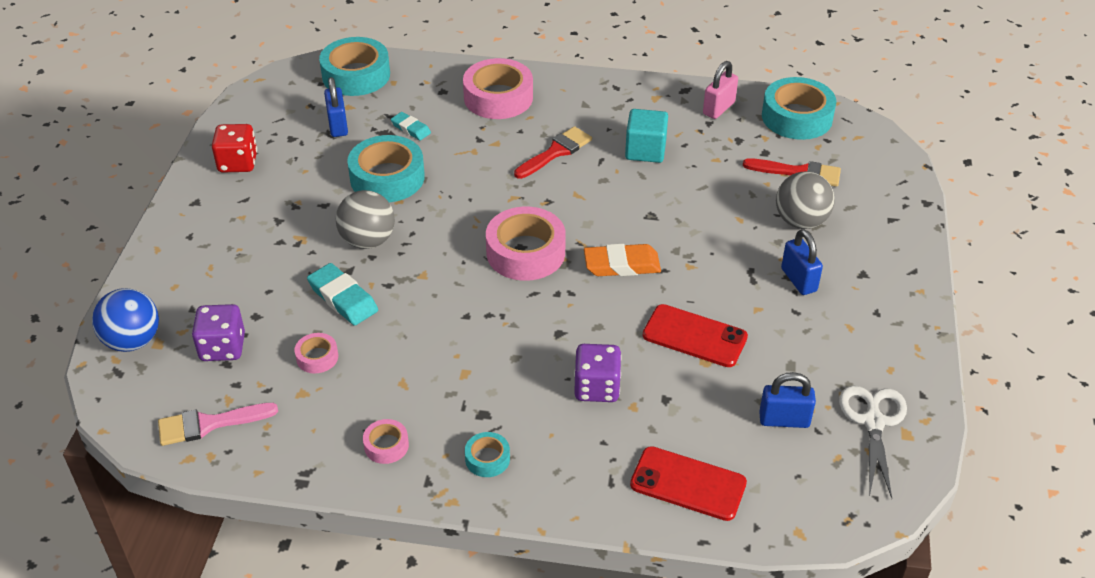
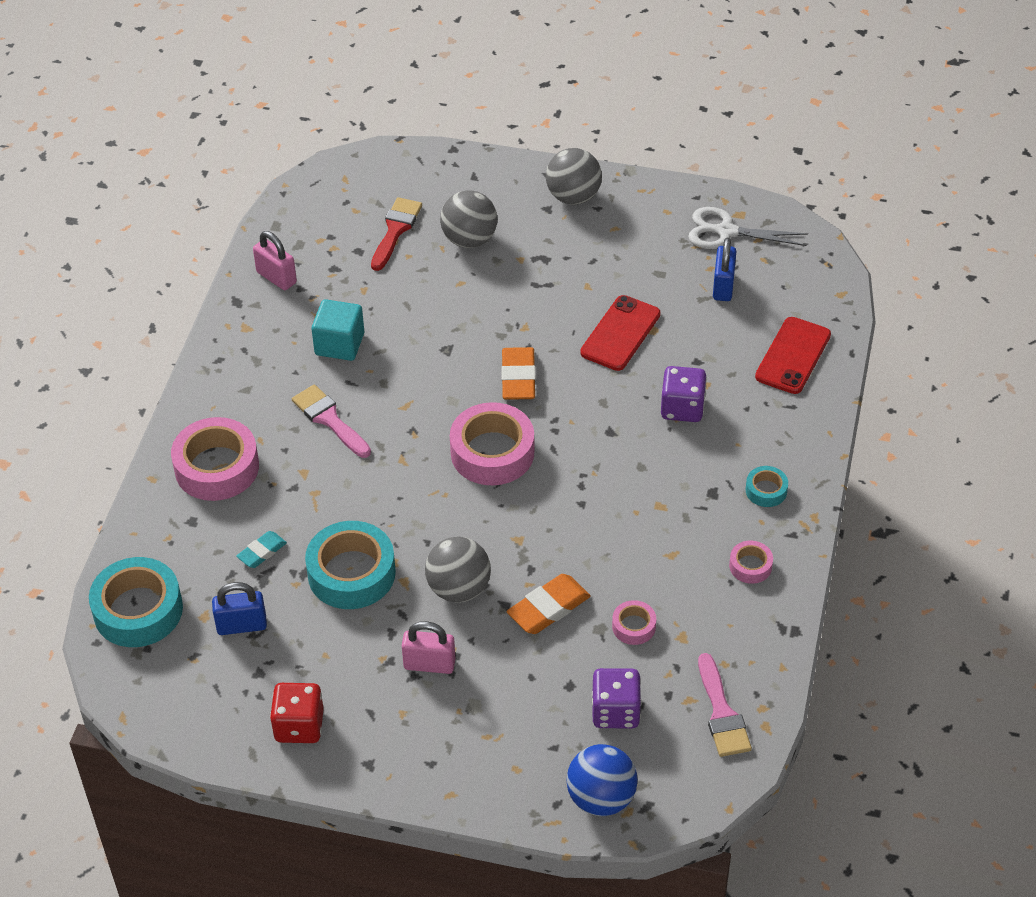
camera: 85 degrees left, 5 degrees up
(289, 228) = (429, 664): none -> pink padlock
(343, 298) = (548, 608): turquoise eraser -> orange eraser
(556, 152) = (329, 419): red brush -> pink brush
(797, 117) = (304, 219): turquoise tape -> none
(799, 280) = (551, 252): blue padlock -> none
(887, 293) = (573, 196): none -> grey ball

